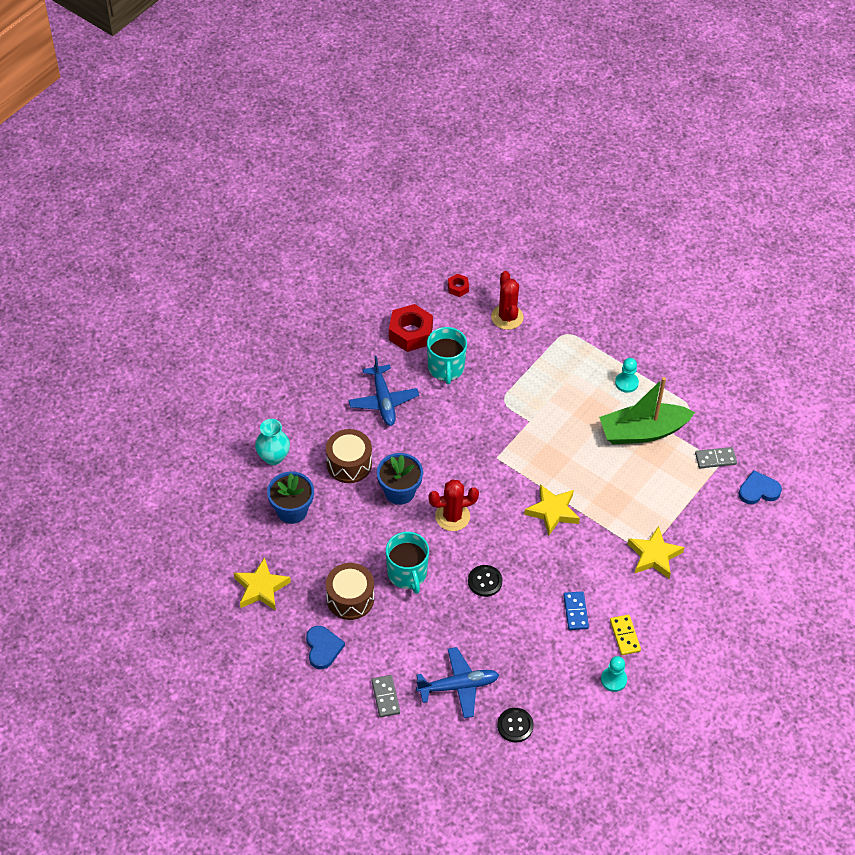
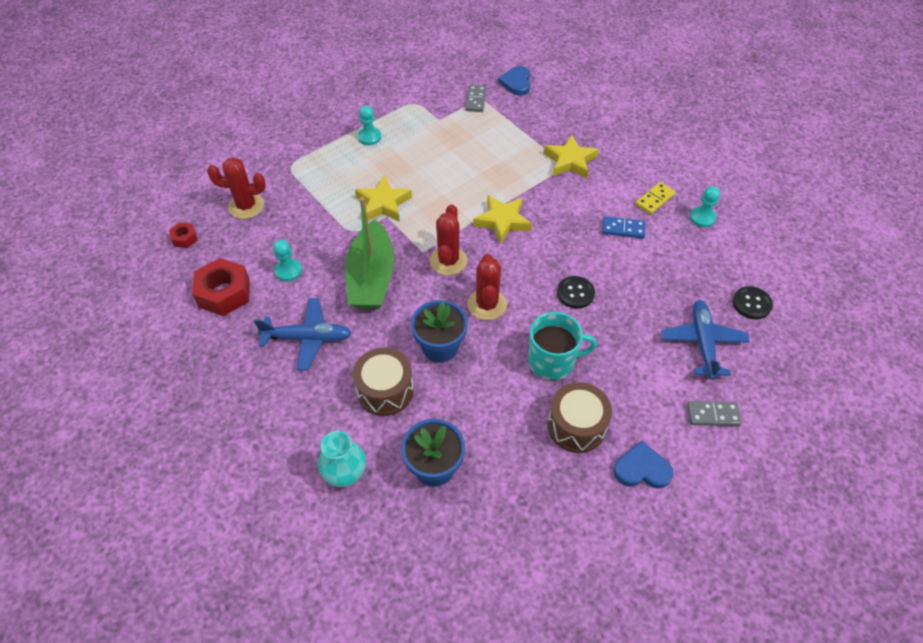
camera: 75 degrees left, 0 degrees up
(261, 588) = (544, 527): yellow star -> yellow star (383, 203)
(446, 368) = (288, 271): turquoise mug -> turquoise pawn
(492, 479) = (448, 261): none -> red cactus
(624, 636) = (654, 200): yellow domino -> yellow domino turned 45 degrees counterclockwise
(642, 432) = (430, 139): green boat -> green boat (371, 277)

